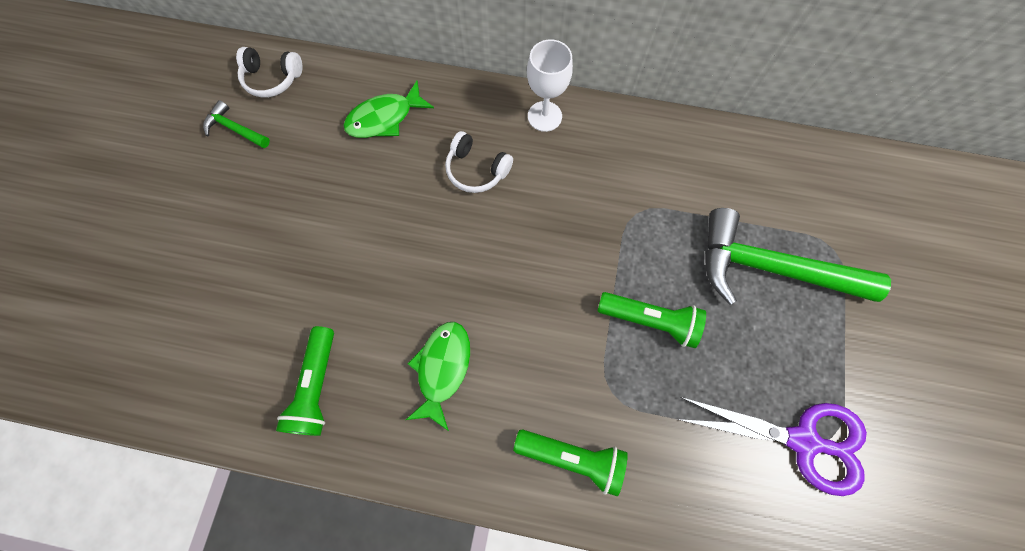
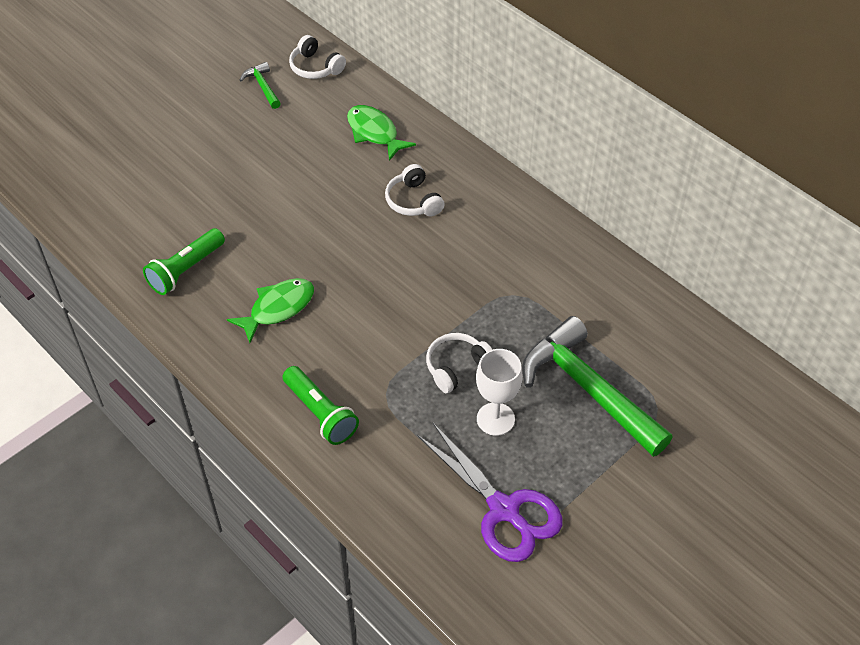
camera: 35 degrees right, 20 degrees down
(384, 118) = (374, 133): green fish -> green fish turned 45 degrees clockwise
(544, 116) = (499, 193): white goblet -> white goblet (495, 419)
(650, 320) = (457, 367): green flashlight -> white headphones

